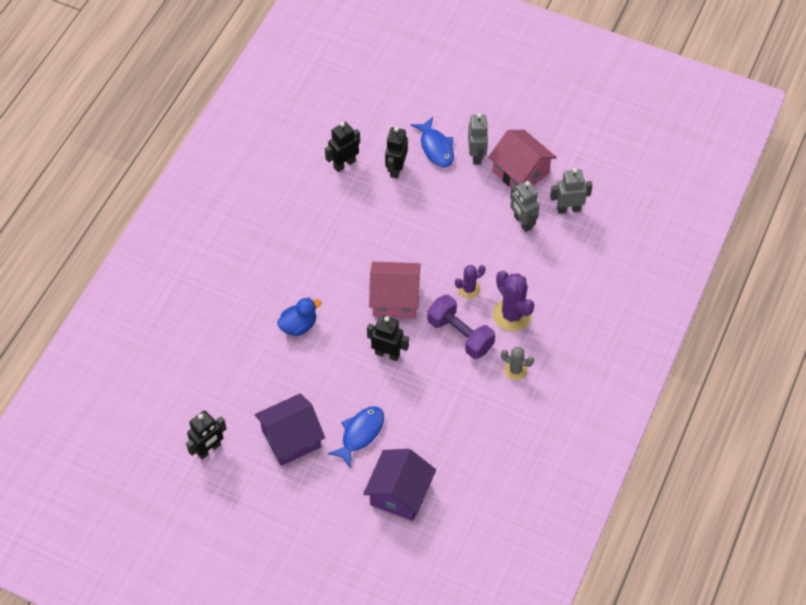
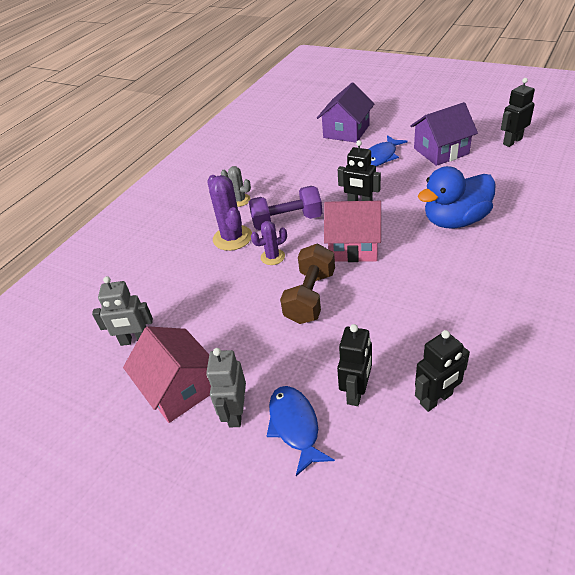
camera: 170 degrees left, 15 degrees down
(298, 326) = (455, 220): blue duck -> blue duck, size x1.68
(431, 245) = (310, 297): none -> brown dumbbell
(460, 335) = (287, 221): purple dumbbell -> purple dumbbell turned 60 degrees counterclockwise
(522, 222) = (196, 324): grey robot -> none

